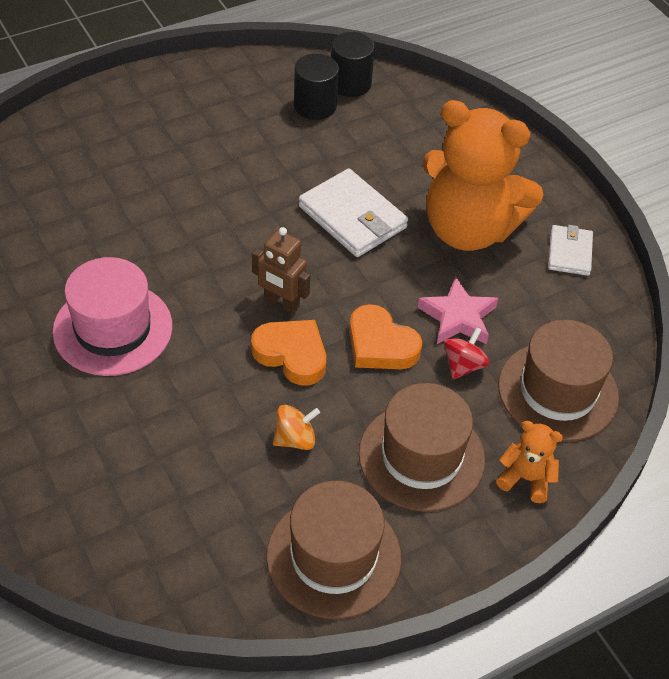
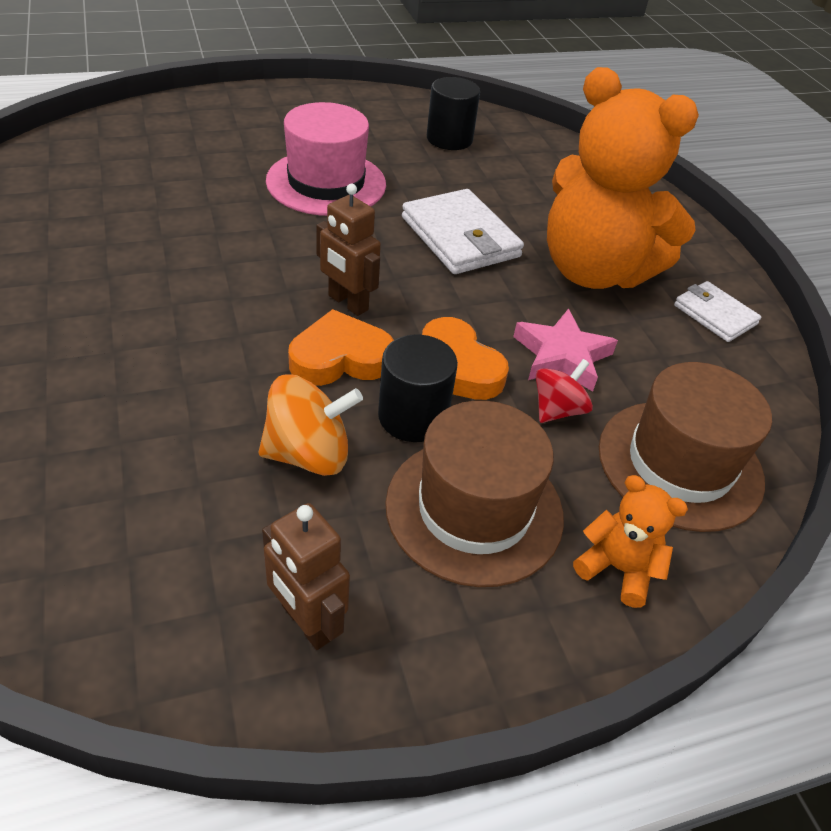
camera: 10 degrees right, 5 degrees down
(113, 329) = (136, 292): pink hat -> pink hat (326, 183)
(292, 354) = (340, 358): orange heart -> orange heart turned 60 degrees counterclockwise
(295, 439) = (309, 454): orange spinning top -> orange spinning top, size x1.51
(333, 557) = (307, 622): brown hat -> brown robot
(350, 83) = (493, 128): black cylinder -> black cylinder (413, 416)
(569, 253) = (714, 314): white wallet -> white wallet turned 60 degrees counterclockwise

